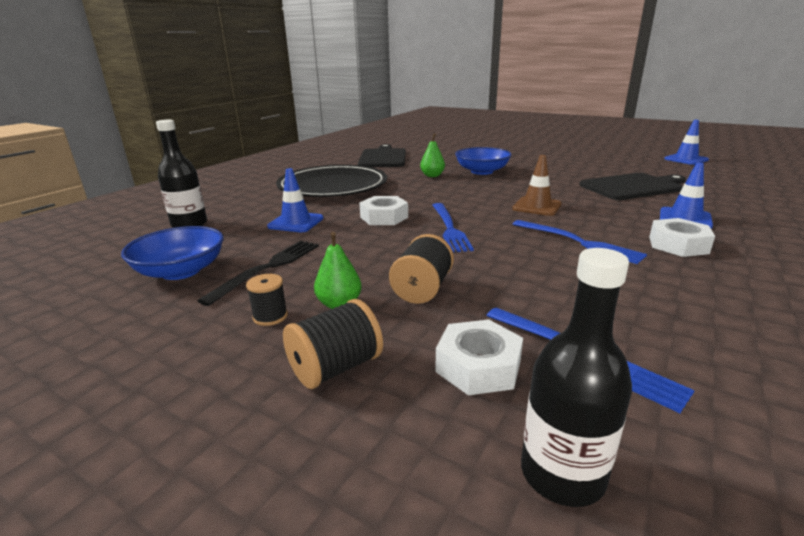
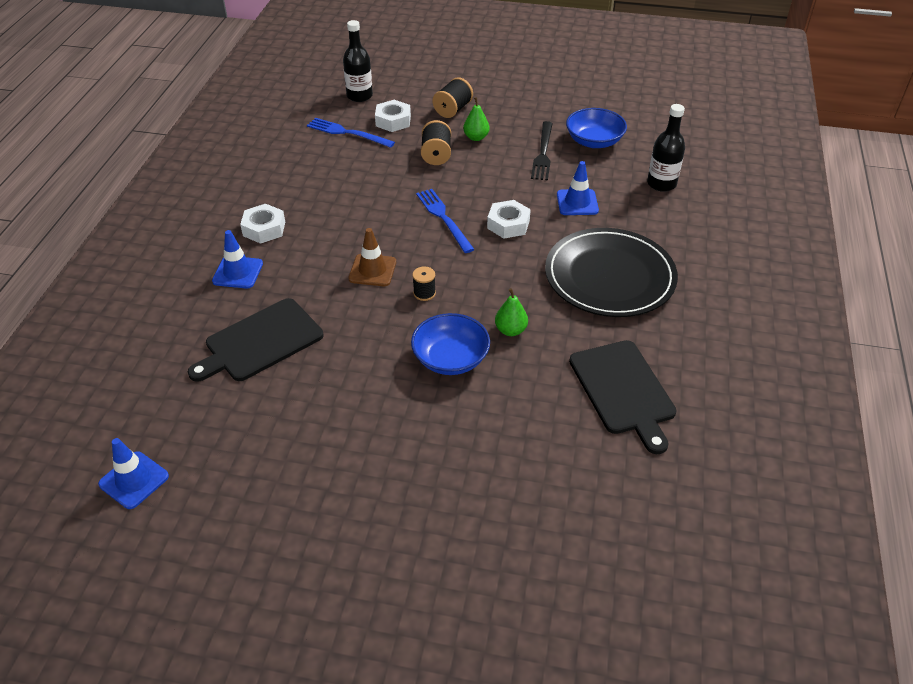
camera: 160 degrees right, 20 degrees up
(270, 316) = (505, 125): black spool -> black spool (424, 293)
(578, 242) = (339, 218): blue fork -> none

